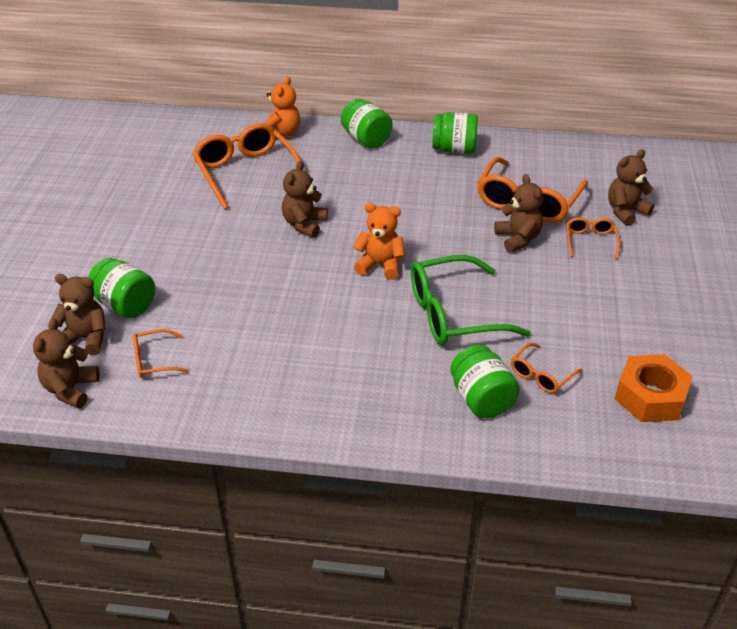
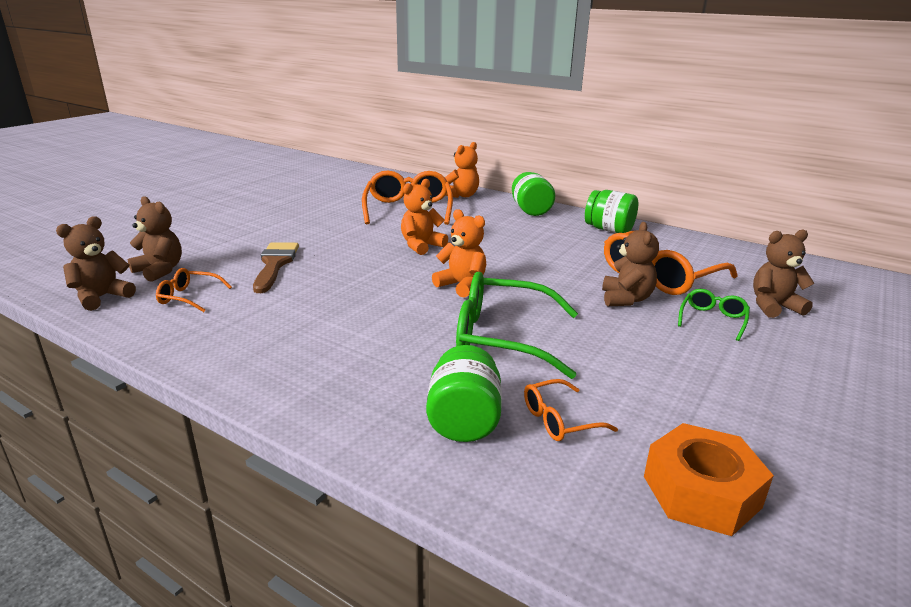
camera: 25 degrees right, 15 degrees down
(125, 305) = (217, 259): green jar -> none
(190, 293) = (275, 264): none -> brown brush
(304, 224) = (421, 246): brown teddy bear -> orange teddy bear
(590, 241) = (712, 320): orange glasses -> green glasses

